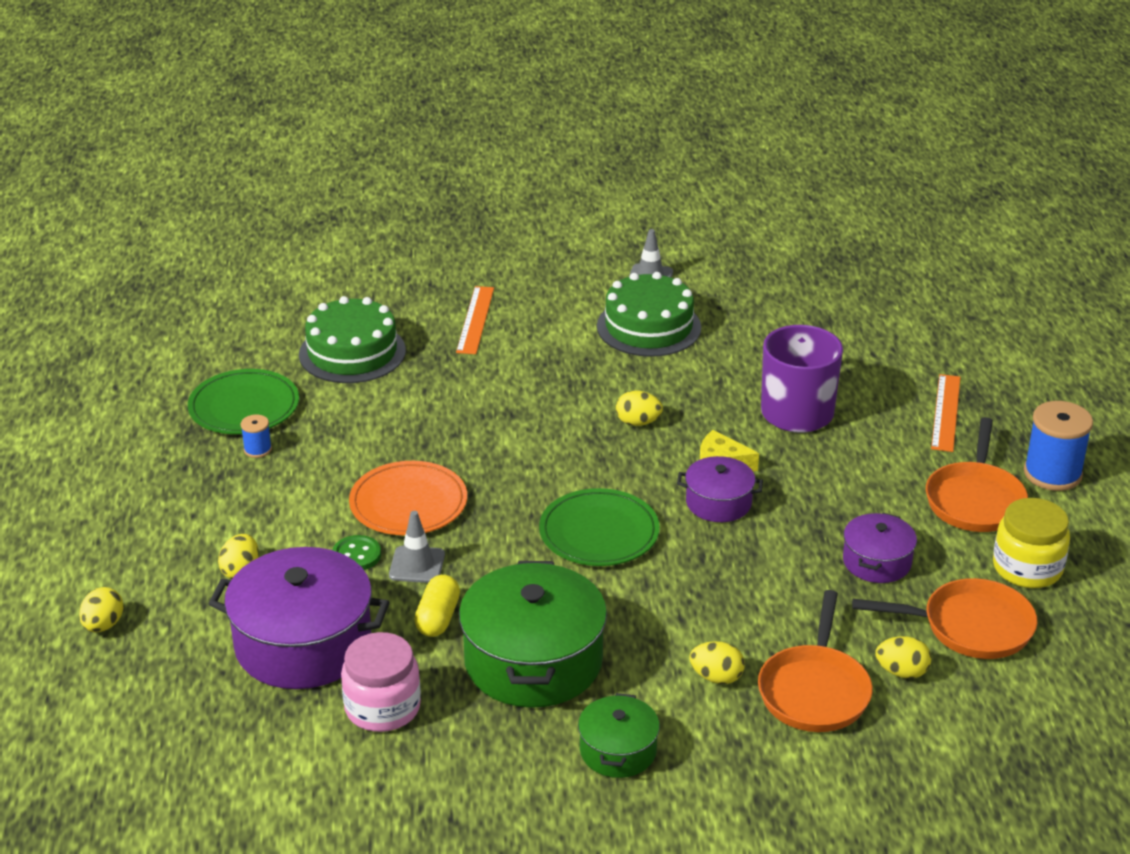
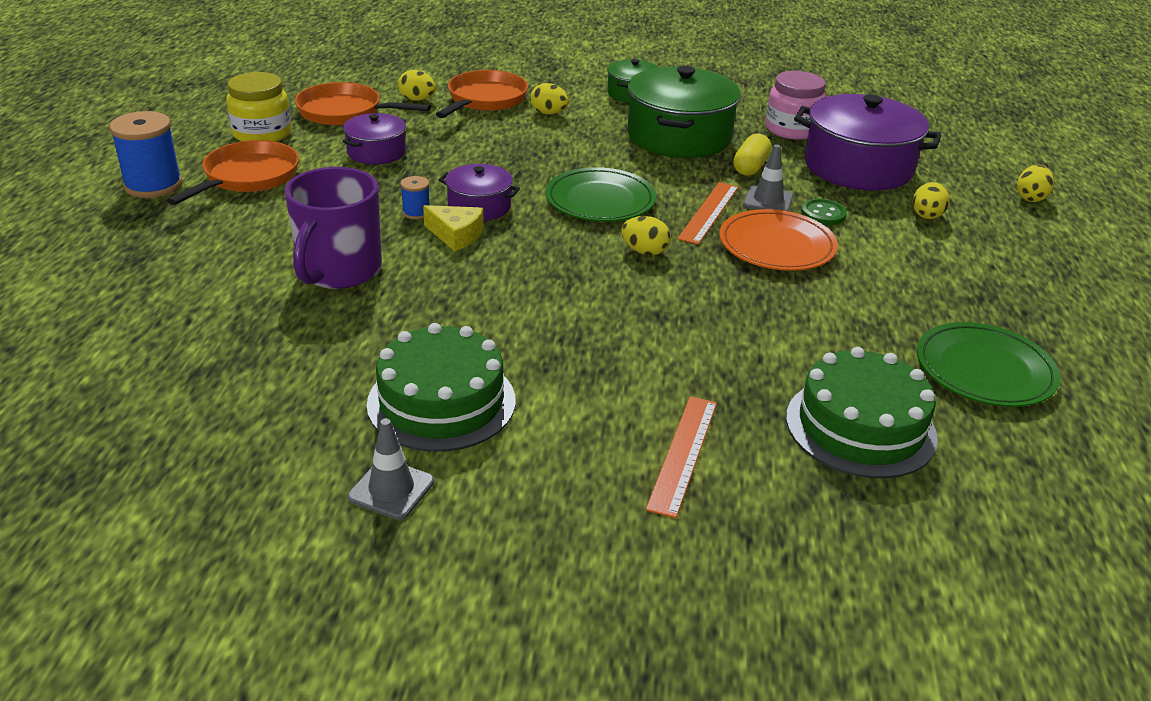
camera: 170 degrees left, 0 degrees up
(257, 449) = (949, 318): blue spool -> blue spool (416, 212)
(638, 422) = (518, 285): yellow egg -> yellow egg (644, 251)
(945, 412) = (184, 247): orange ruler -> orange ruler (709, 212)

